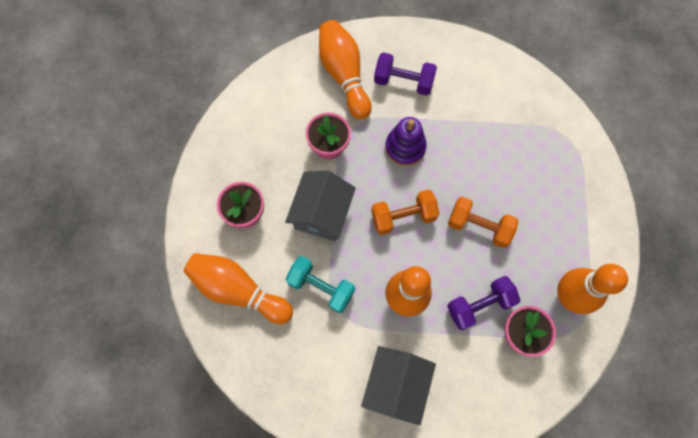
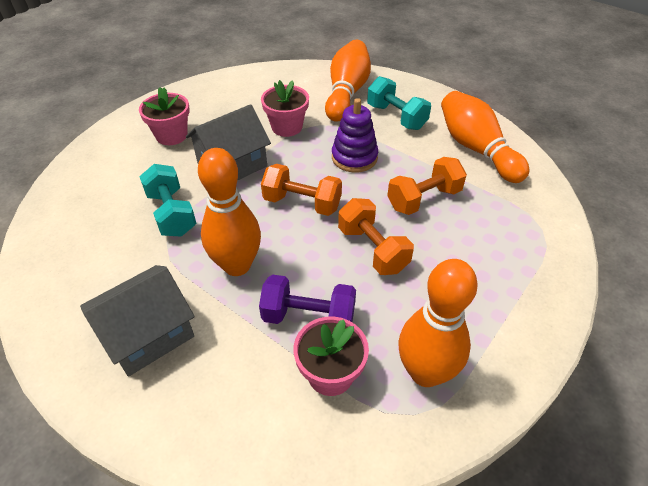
camera: 35 degrees right, 25 degrees down
(238, 290) = (104, 178): orange bowling pin -> orange bowling pin (476, 149)
(403, 81) = (396, 117): purple dumbbell -> turquoise dumbbell
(480, 159) = (424, 199): none -> orange dumbbell

